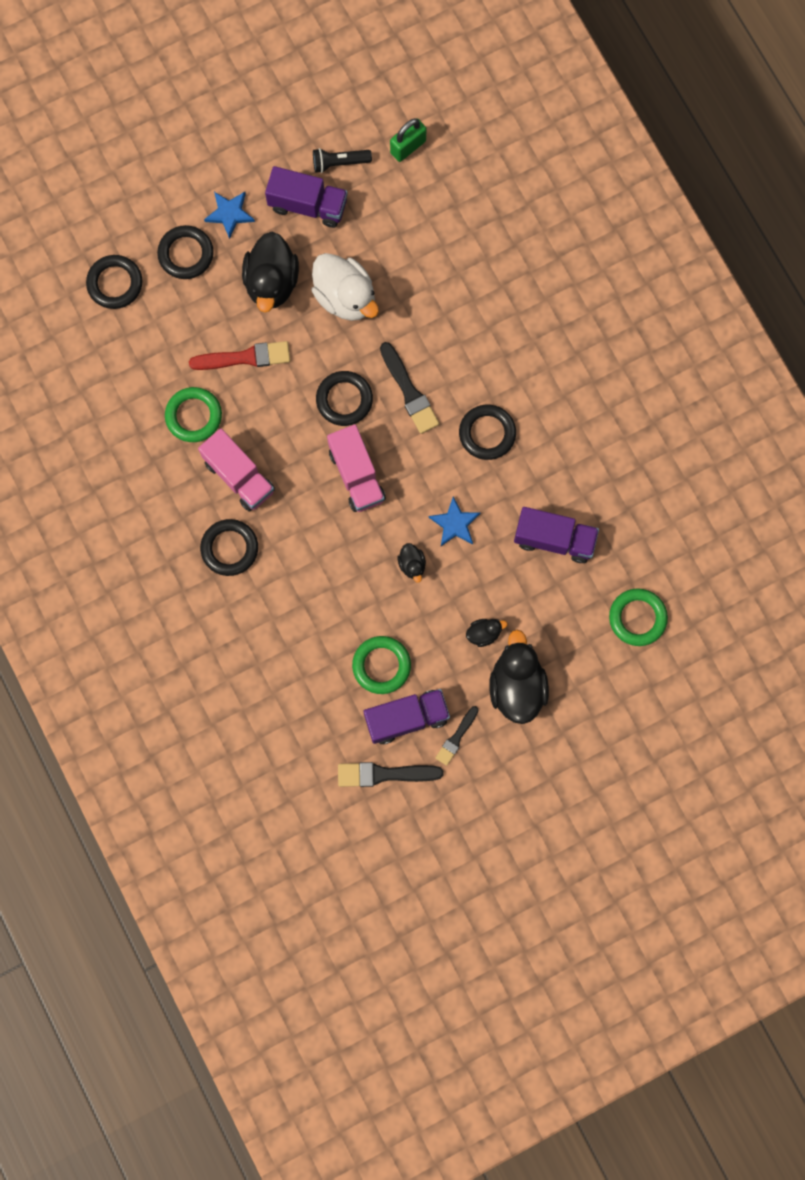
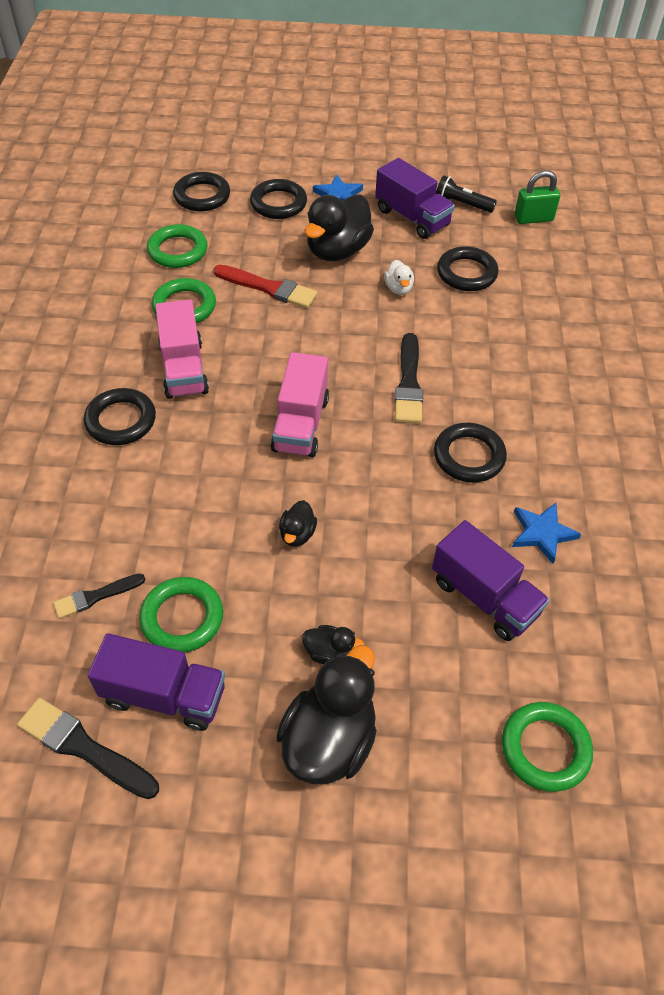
camera: 30 degrees right, 25 degrees down
(143, 360) = (177, 250): none -> green ring
(344, 400) = (337, 359): black ring -> black ring (466, 273)
(345, 297) = (398, 288): white duck -> white duck, size x0.47
(455, 523) = (375, 520): blue star -> blue star (542, 533)
(456, 737) = (207, 758): black brush -> black brush (96, 596)

